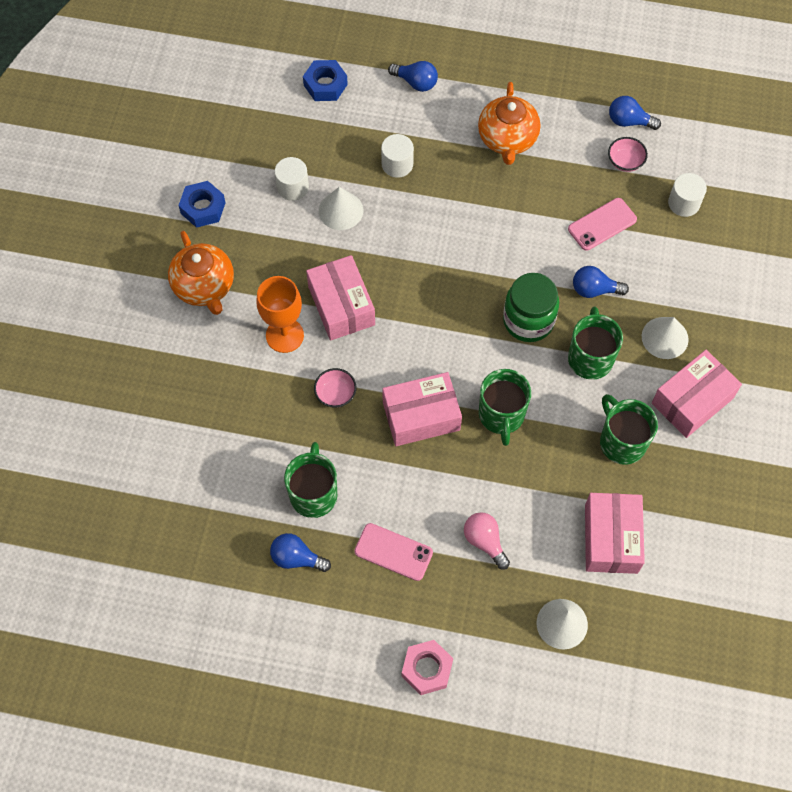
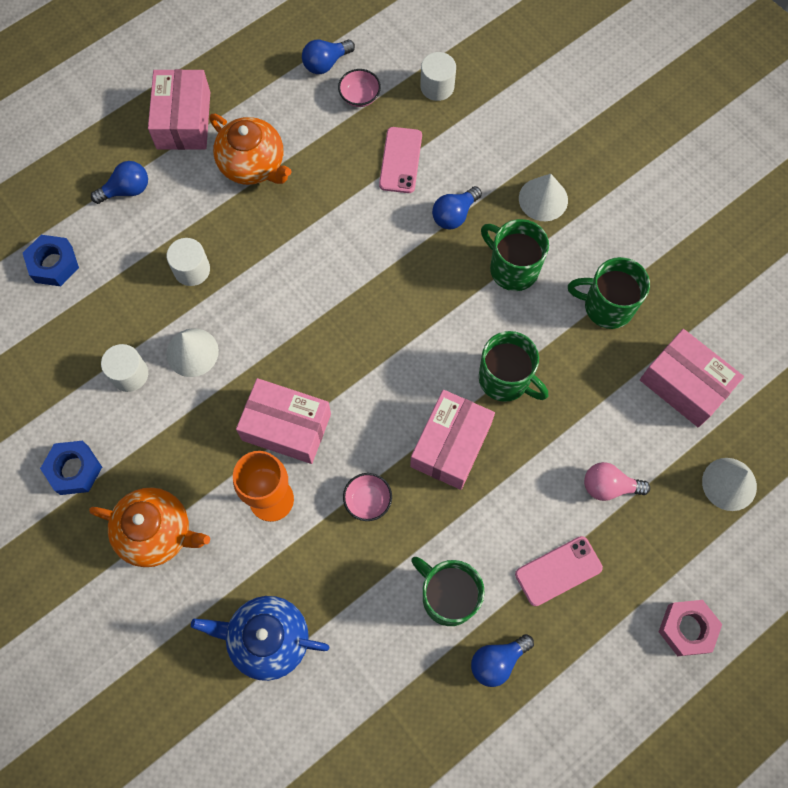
camera: 50 degrees left, 5 degrees up
(192, 405) = (268, 639): none -> blue teapot
(528, 320) = (437, 287): green jar -> none
(692, 400) = (615, 225): pink box -> pink box (183, 120)

